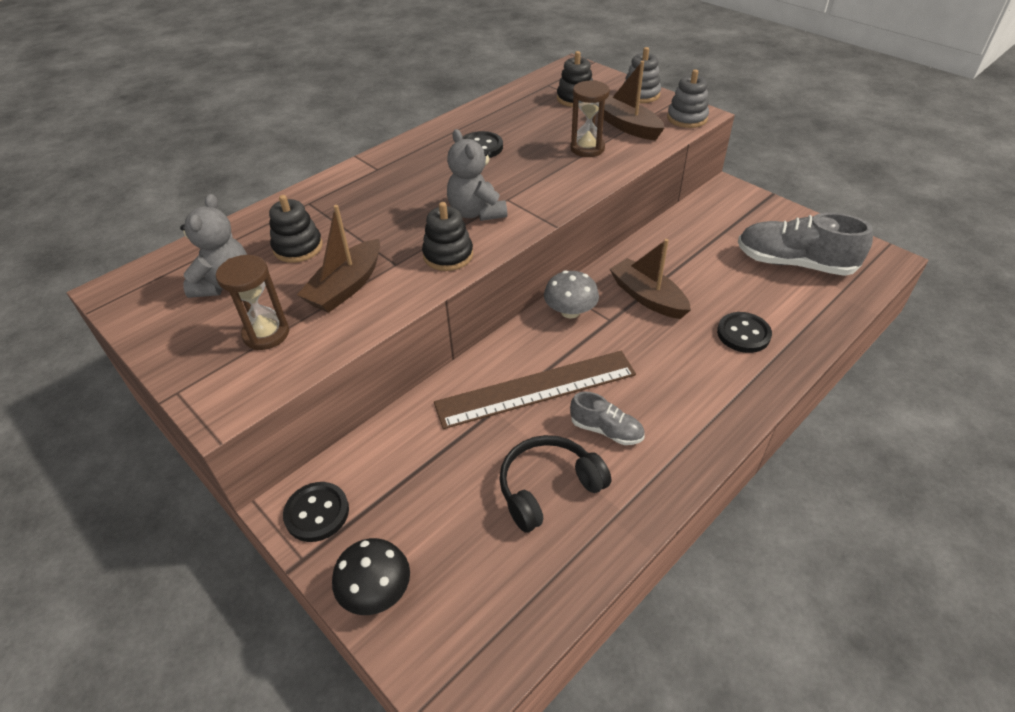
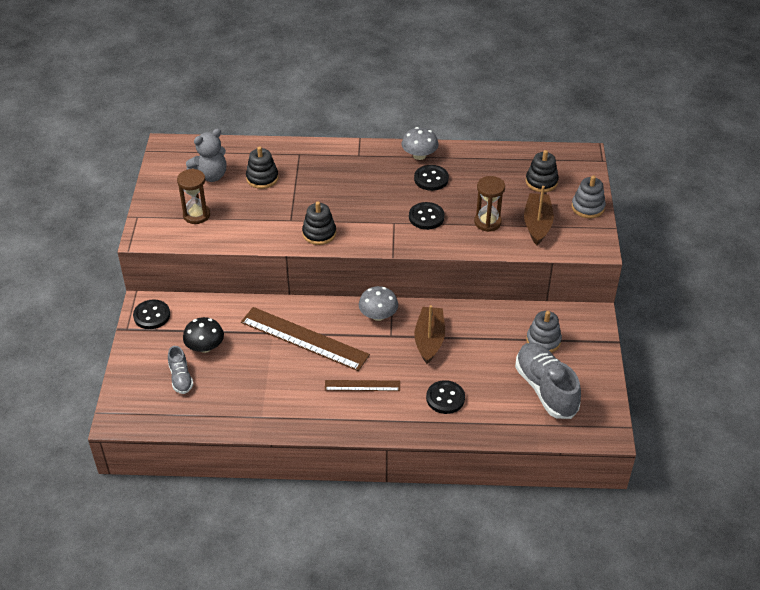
camera: 45 degrees right, 0 degrees up
(346, 287) = (255, 216): brown boat -> none
(376, 590) = (136, 362): black mushroom -> black mushroom (205, 347)
(438, 137) = (419, 155): none -> grey mushroom
(476, 212) = (367, 219): grey teddy bear -> none
(529, 176) = (426, 217): none -> black button
(548, 488) = (246, 383): black headphones -> none
(606, 430) = (306, 382): grey shoe -> grey shoe (181, 378)
(661, 385) = (362, 386): none -> brown ruler
(687, 118) = (584, 245): grey stacking toy -> grey stacking toy (543, 340)

